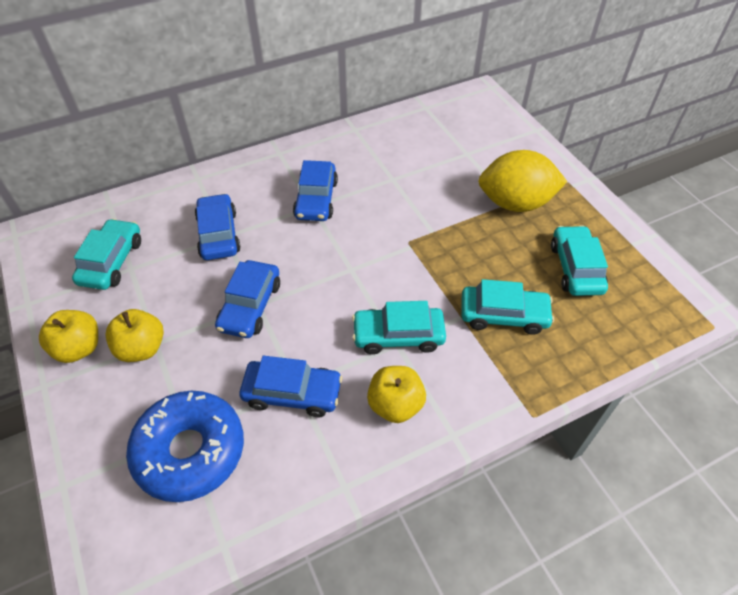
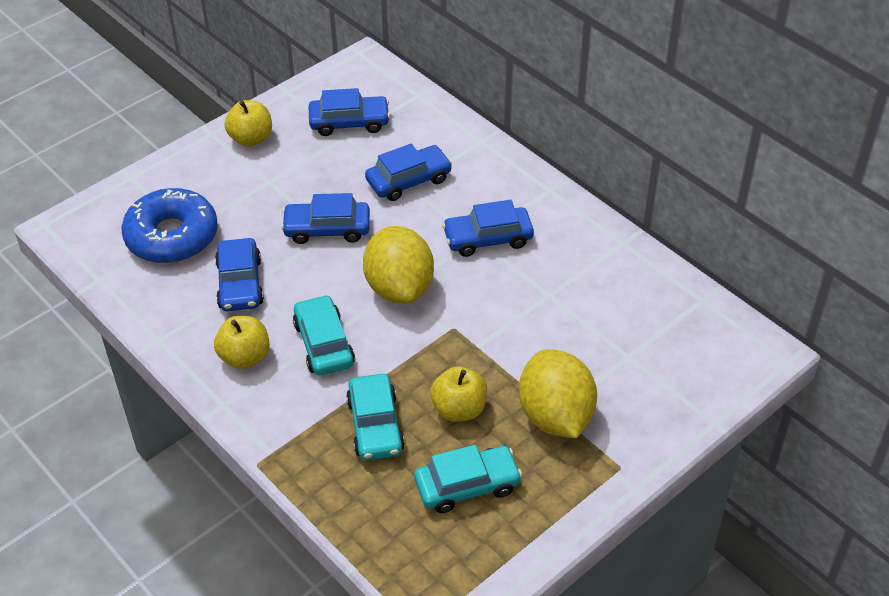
camera: 75 degrees right, 5 degrees down
(111, 261) = (349, 122): turquoise car -> blue car
(142, 348) = (261, 175): yellow apple -> yellow apple (459, 409)
(349, 267) = (399, 288): none -> yellow lemon

